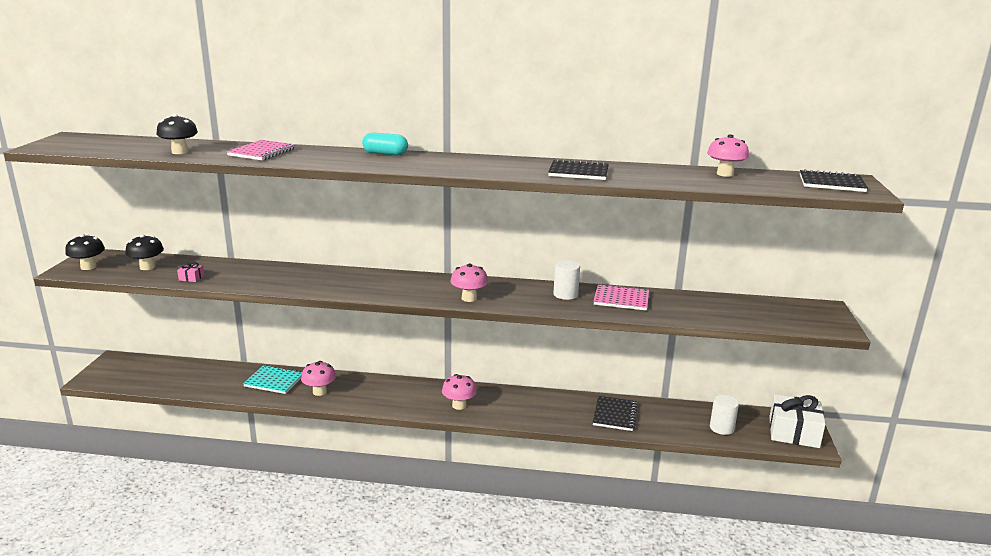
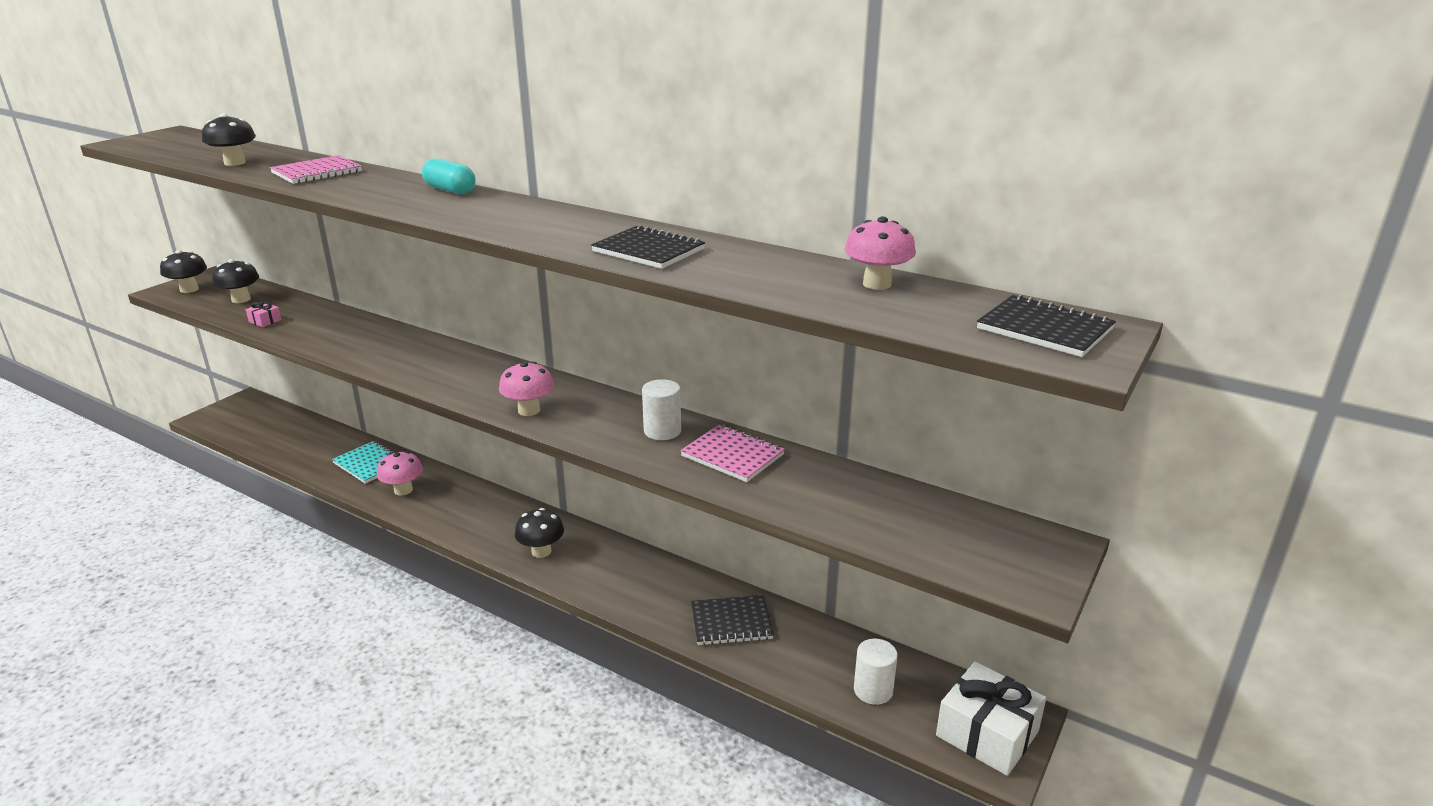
camera: 25 degrees right, 5 degrees up
(459, 405) = (541, 551): pink mushroom -> black mushroom
(615, 415) = (731, 622): black notebook -> black notebook turned 45 degrees clockwise

